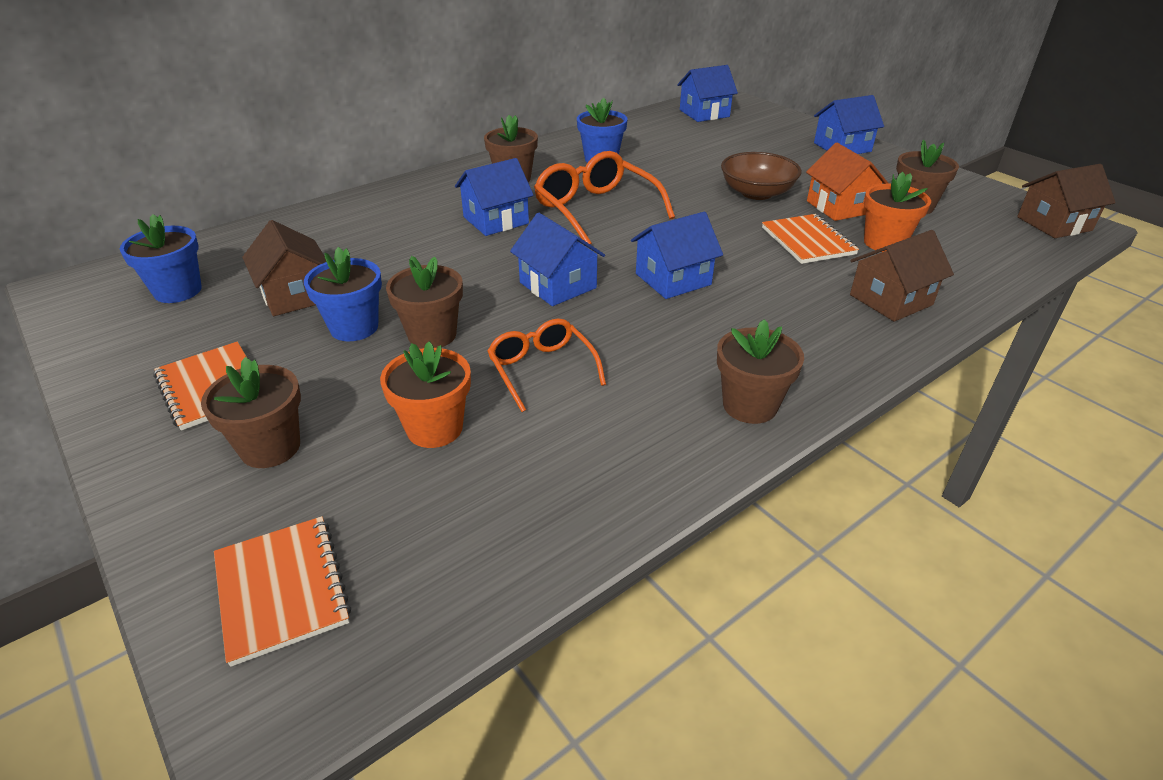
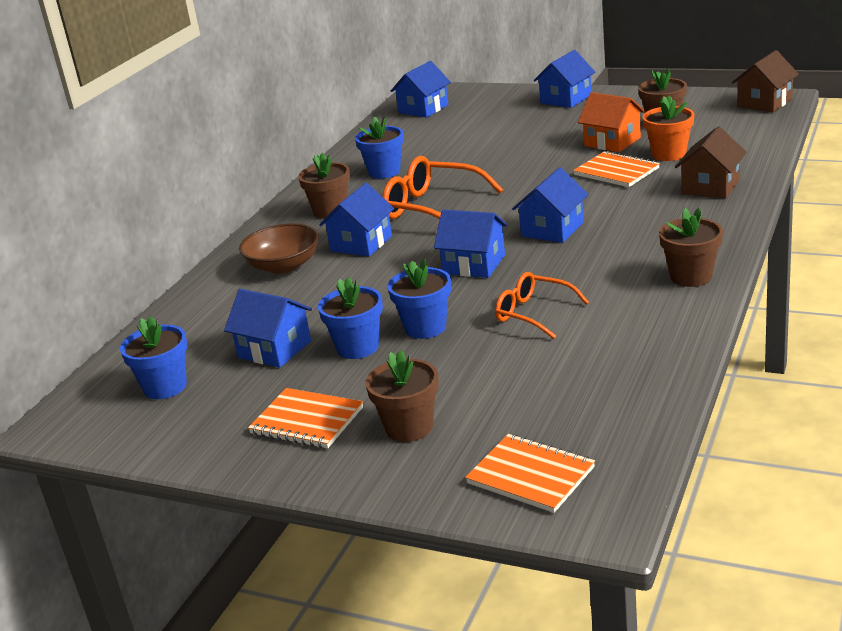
camera: 25 degrees left, 10 degrees down
(295, 295) = (275, 349): brown house -> blue house
(432, 335) = (425, 327): brown flower pot -> blue flower pot
(434, 428) = (507, 371): orange flower pot -> none
(756, 193) = (541, 153): brown bowl -> brown bowl (284, 266)

